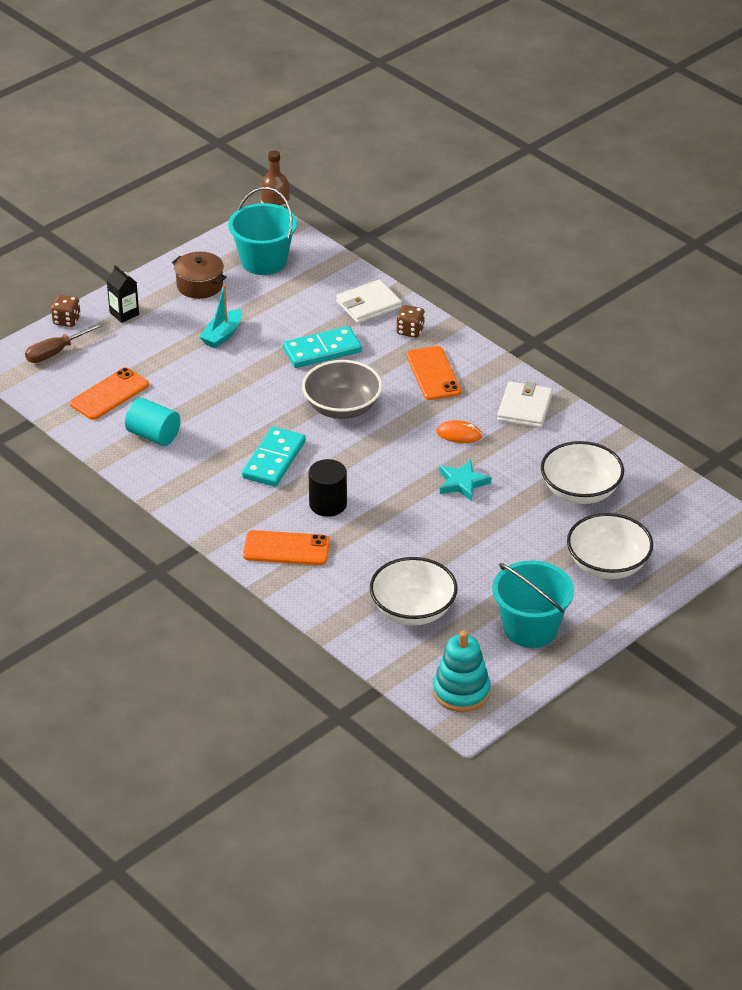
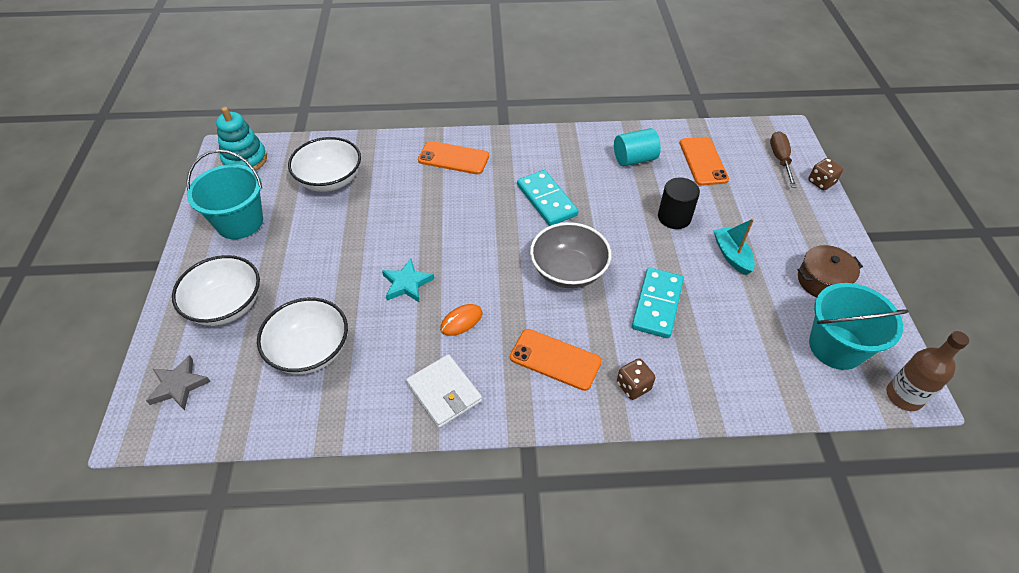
camera: 130 degrees right, 10 degrees up
(124, 313) = (808, 216): black carton -> none
(286, 548) = (453, 158): orange phone -> orange phone turned 60 degrees clockwise
(328, 504) = (471, 200): black cylinder -> black cylinder (674, 217)
(368, 305) = (702, 382): white wallet -> none
(689, 534) = (179, 385): none -> grey star

